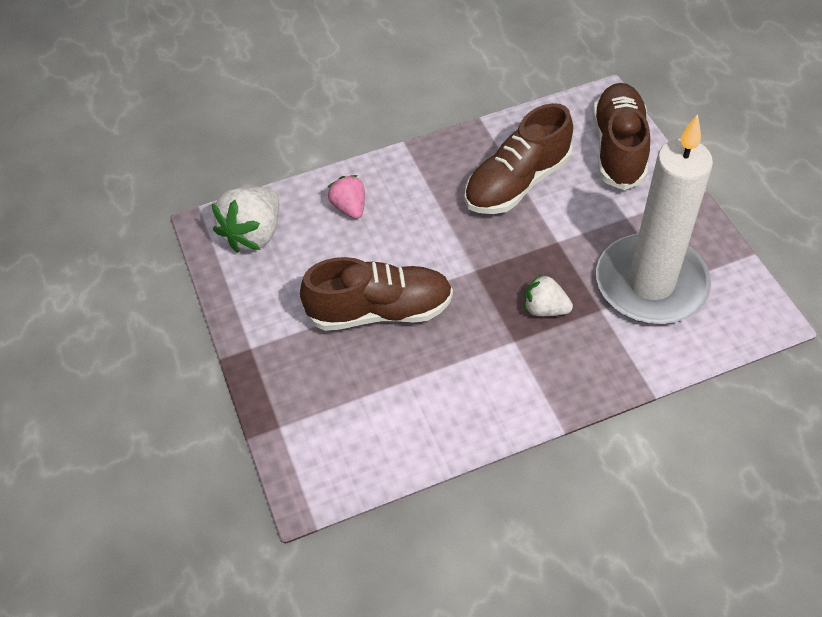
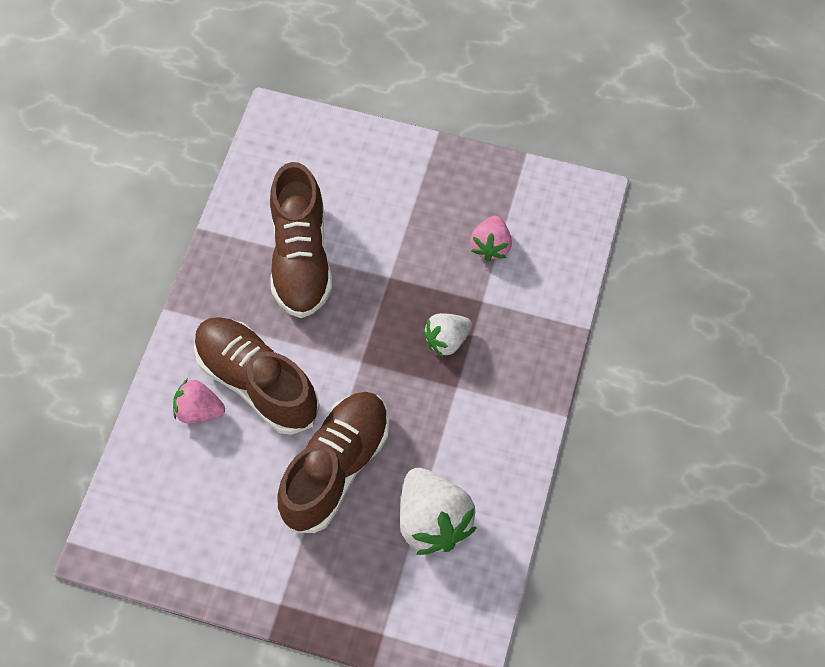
camera: 55 degrees left, 10 degrees up
(254, 234) = (152, 514): white strawberry -> white strawberry (433, 520)
(618, 148) = (338, 154): brown shoe -> brown shoe (257, 382)
(651, 284) = (491, 246): white candle -> pink strawberry

